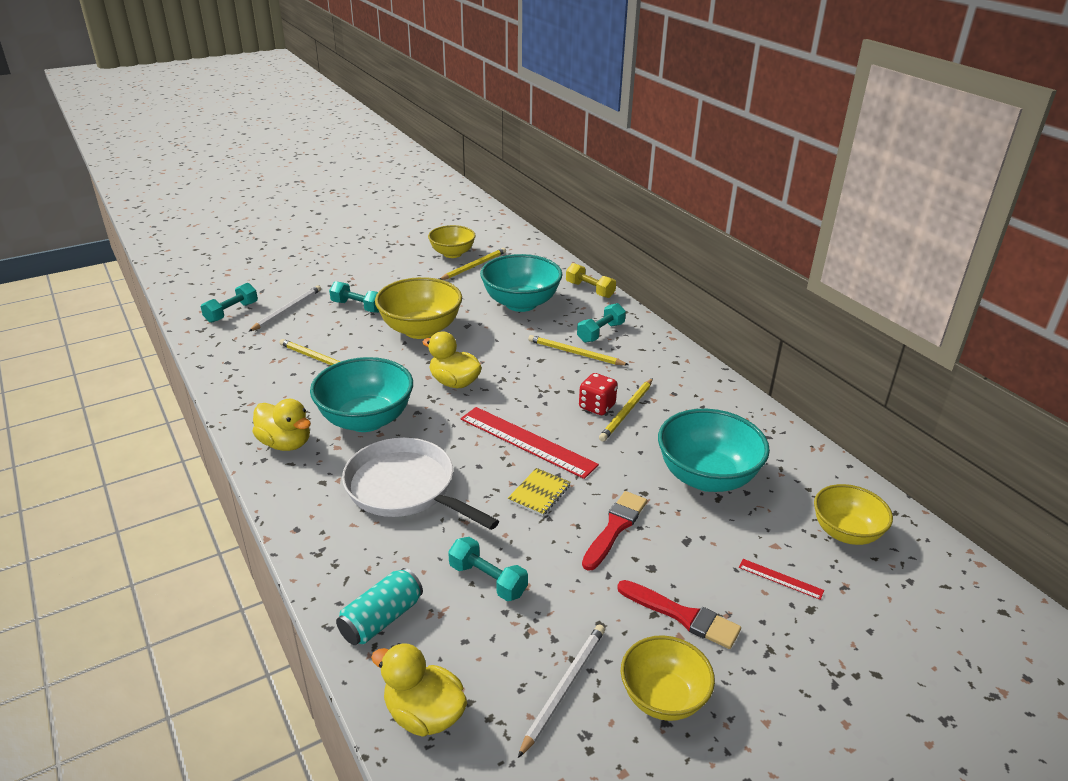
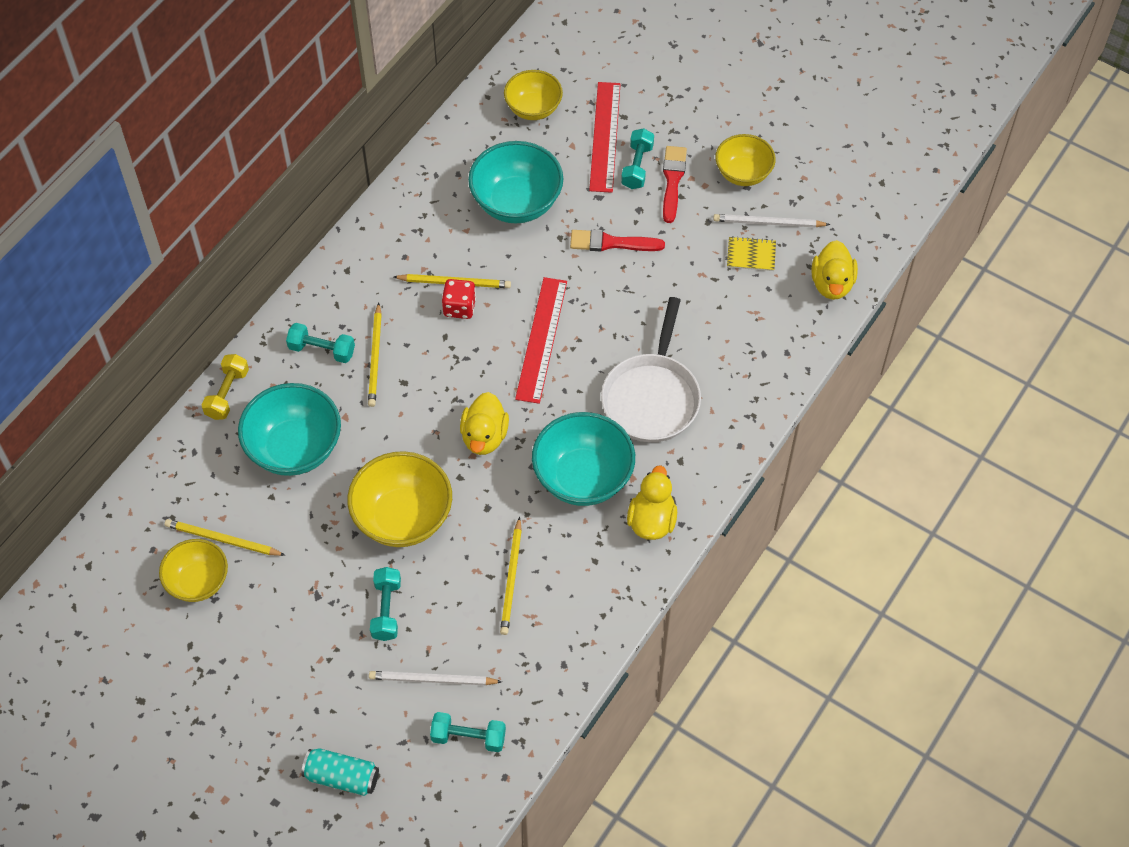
camera: 115 degrees left, 25 degrees up
(381, 619) = (782, 343): turquoise can -> turquoise can (342, 777)
(488, 580) = (710, 298): turquoise dumbbell -> turquoise dumbbell (637, 166)
(539, 493) = (602, 304): yellow notebook -> yellow notebook (751, 255)
(780, 579) = (605, 136): red ruler -> red ruler, size x2.23

